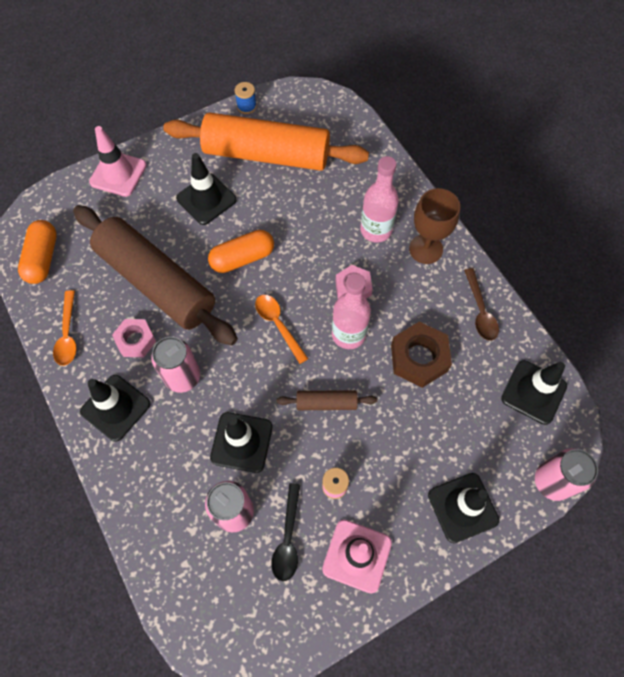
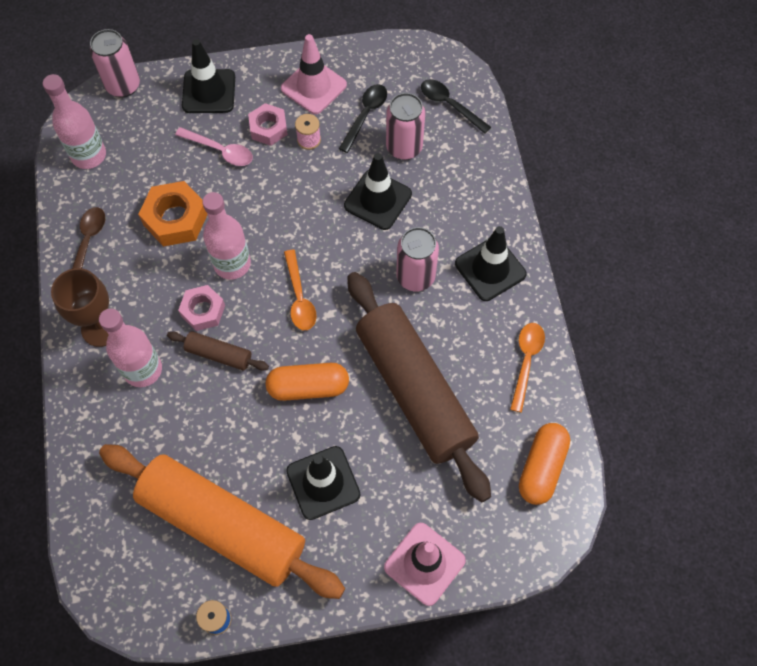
camera: 160 degrees left, 0 degrees up
(136, 340) = (454, 330): pink nut -> pink nut (268, 128)
(201, 587) = (449, 105): none -> black spoon
(326, 403) = (284, 208): brown rolling pin -> brown rolling pin (219, 354)
(415, 441) = (220, 151): none -> pink spoon
(419, 358) = (175, 219): brown nut -> orange nut
(533, 392) = (89, 155): black traffic cone -> pink bottle

